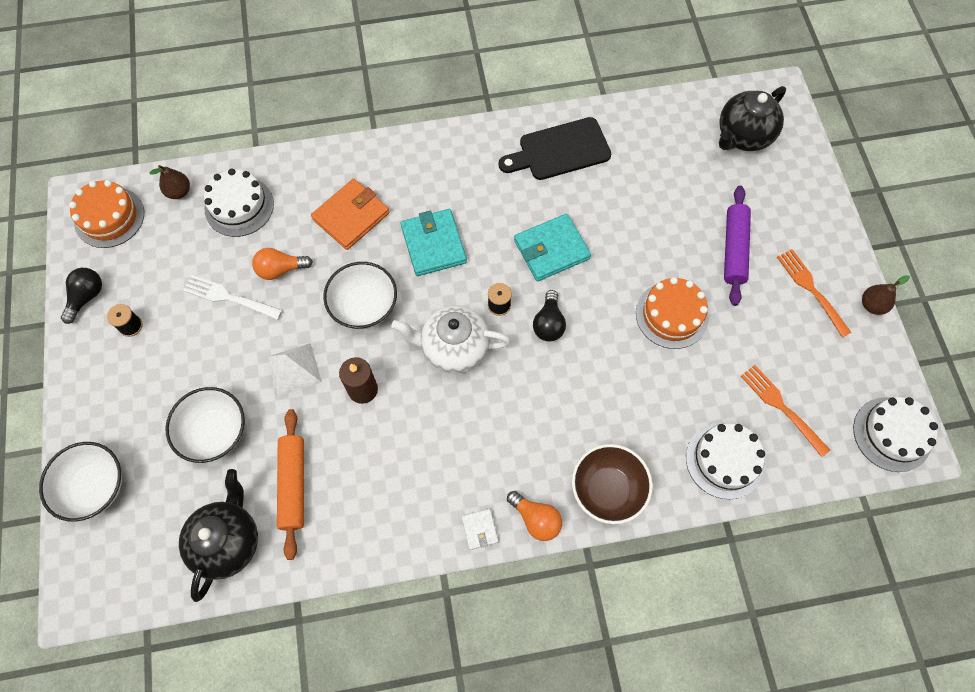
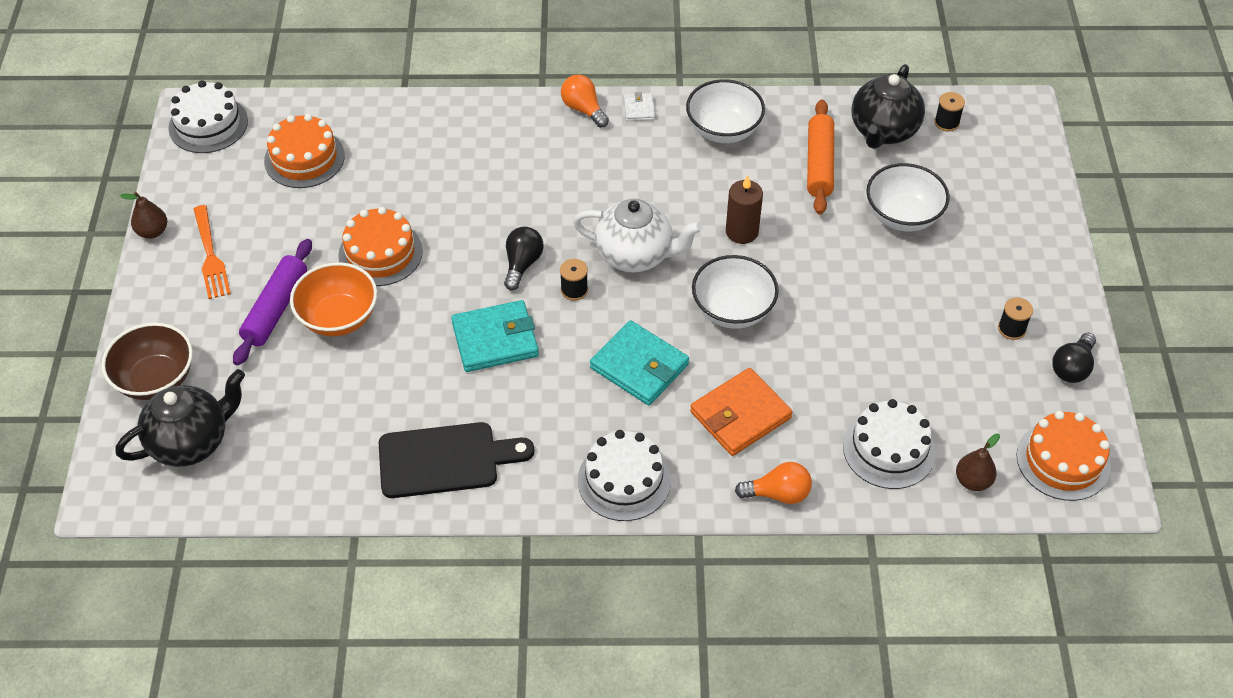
camera: 170 degrees left, 15 degrees down
(95, 487) = (1023, 188): white bowl -> white bowl (723, 130)
(161, 566) = (946, 122): none -> black spool
(230, 297) = (894, 342): white fork -> none
(280, 269) = (833, 365): orange light bulb -> orange light bulb (778, 494)
(294, 369) = (817, 260): white pyramid -> none
(433, 244) = (639, 366): turquoise wallet -> turquoise wallet turned 45 degrees counterclockwise
(607, 490) = (508, 121): brown bowl -> brown bowl (156, 379)
(681, 249) = (338, 318): none -> orange bowl
(724, 460) = (384, 127): white cake -> white cake (624, 480)
(782, 408) = (304, 158): orange fork -> orange cake

